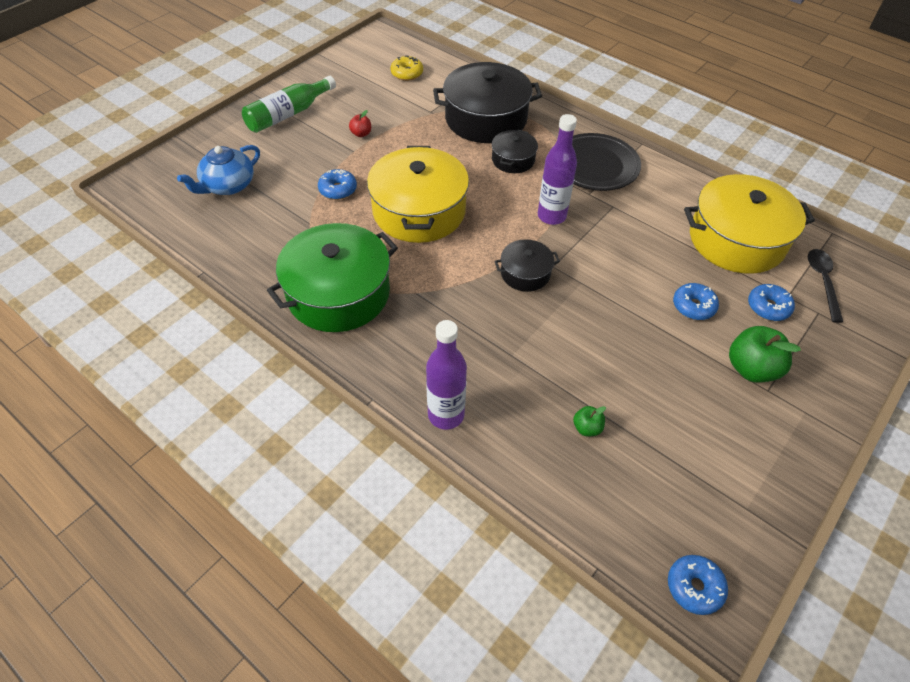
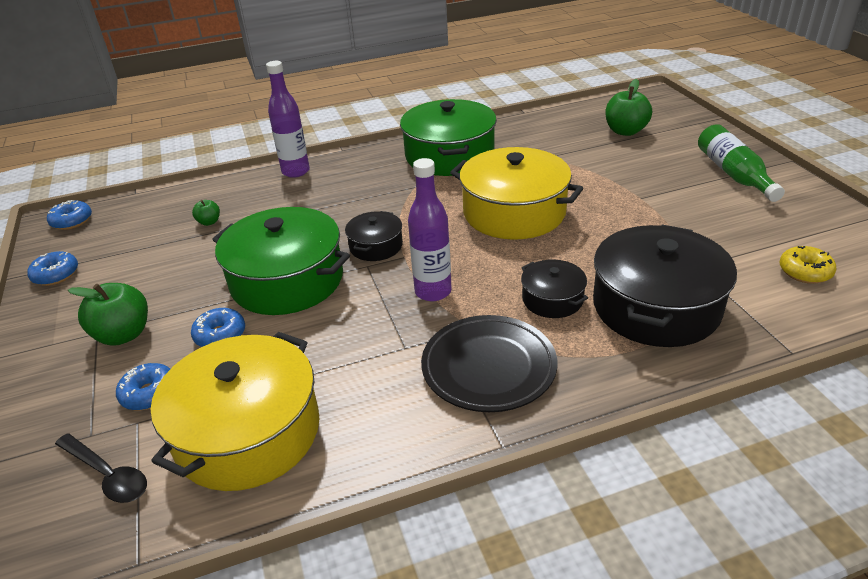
camera: 125 degrees right, 15 degrees down
(228, 185) = (625, 131): blue teapot -> green apple
(338, 190) = (581, 178): blue donut -> blue donut (56, 275)
(361, 134) = (671, 208): red apple -> none
(609, 305) = (287, 280): none -> green pot

